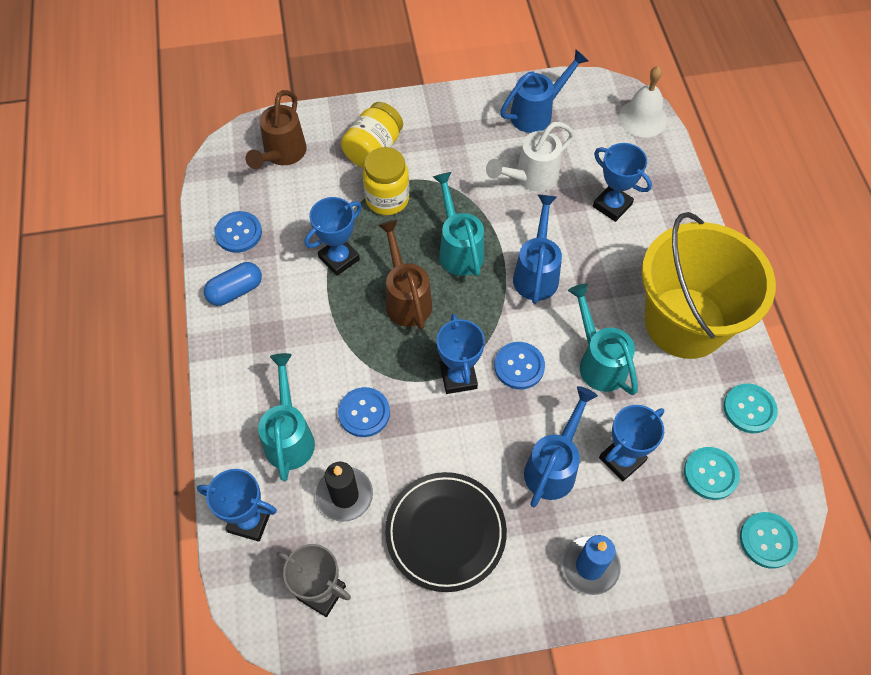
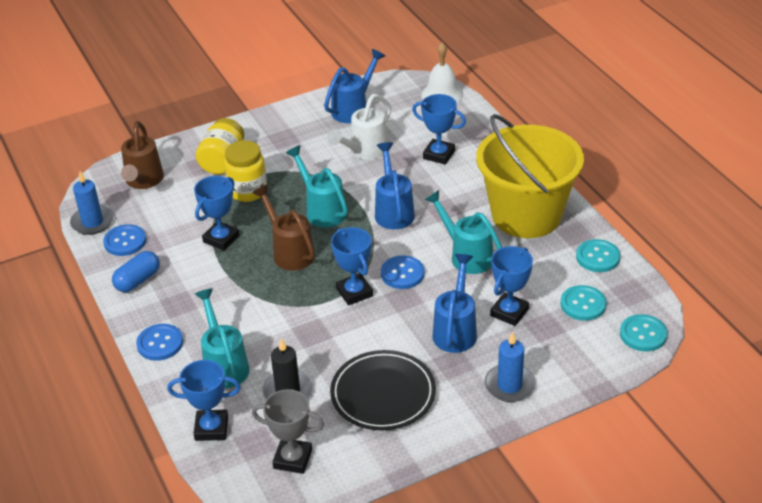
camera: 15 degrees left, 20 degrees down
(213, 196) = (92, 222): none -> blue candle
(364, 413) = (283, 334): blue button -> blue button (160, 343)

